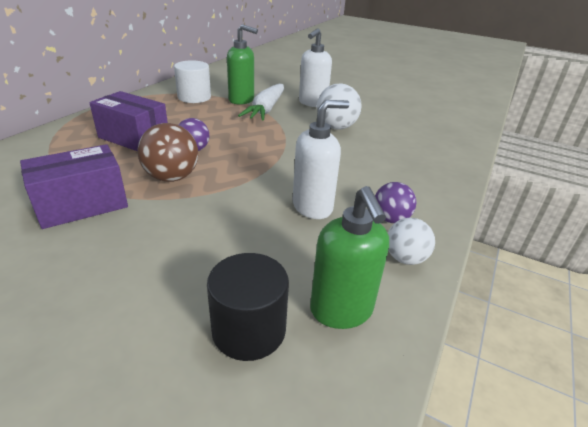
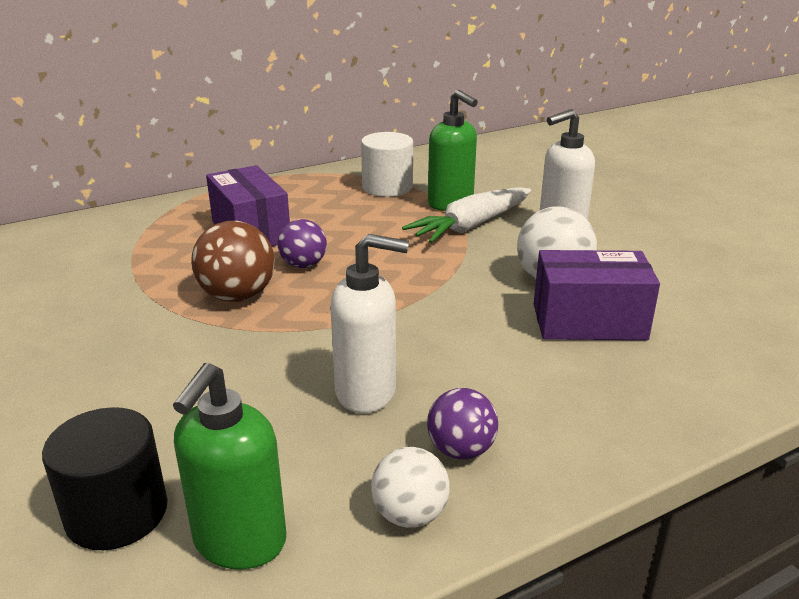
camera: 35 degrees right, 5 degrees down
(82, 205) = (114, 302): purple box -> purple box (589, 322)

